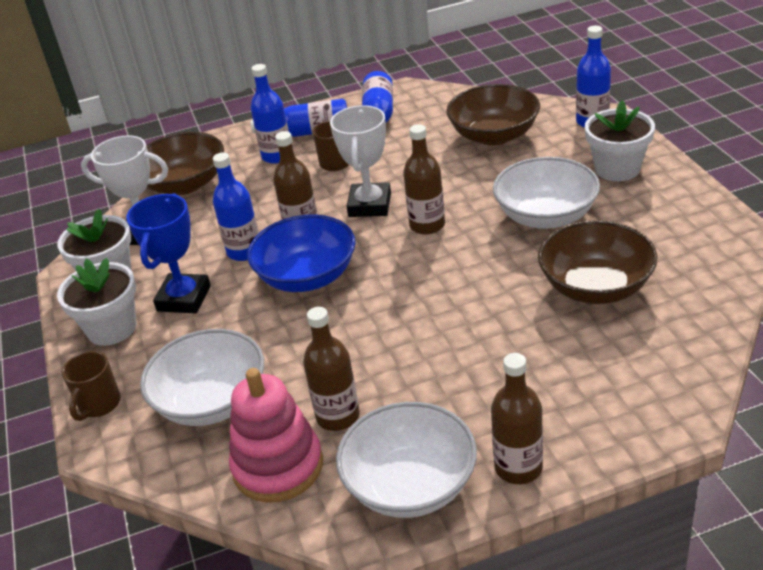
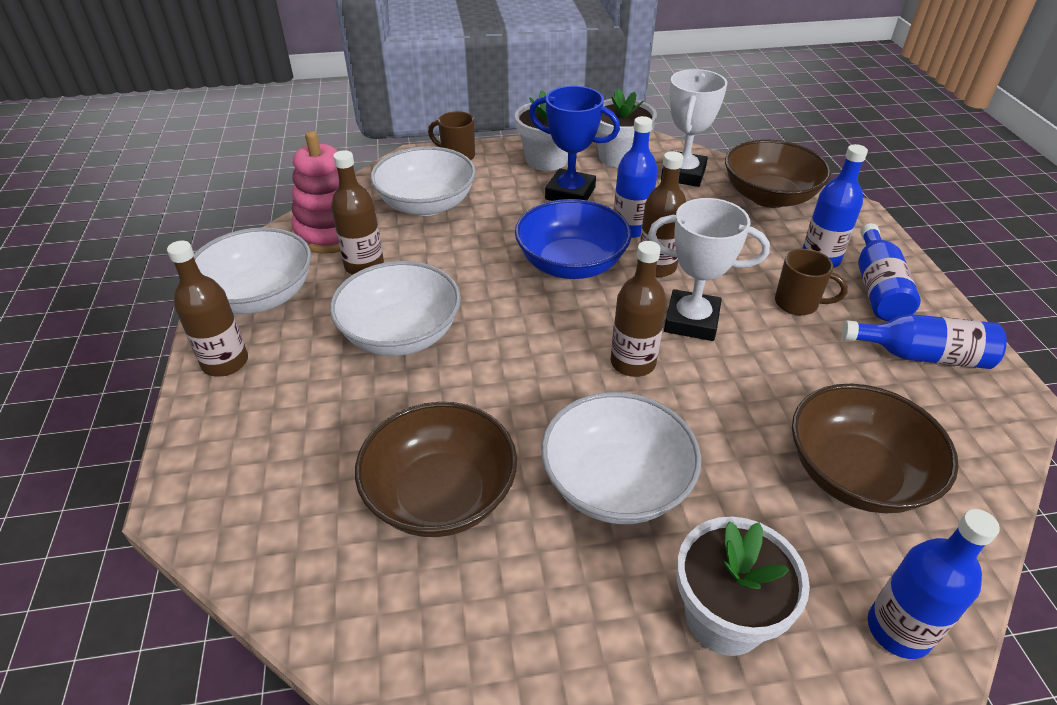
camera: 95 degrees right, 5 degrees up
(436, 356) = (401, 334): none -> white bowl

